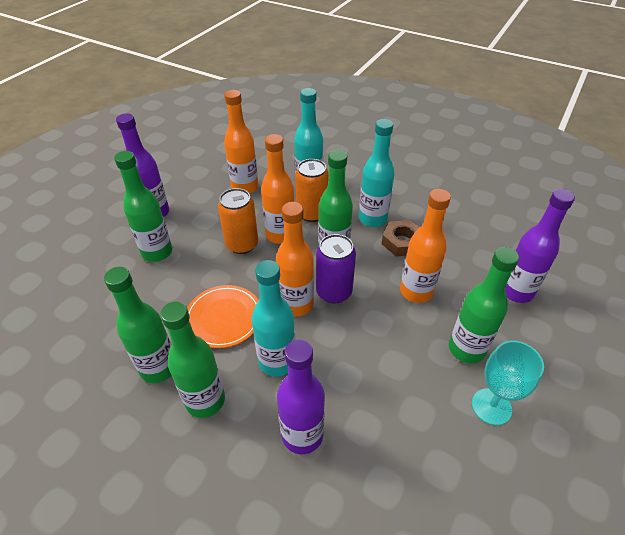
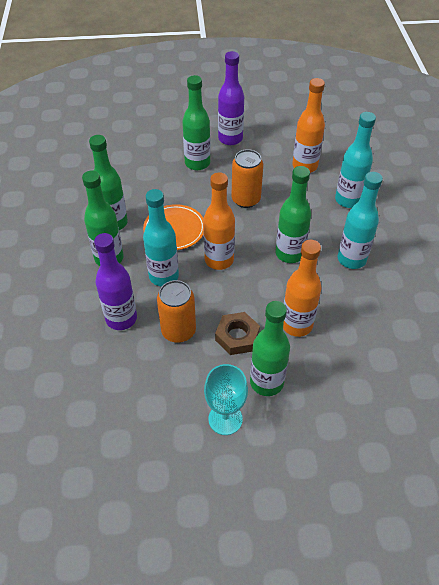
camera: 55 degrees right, 5 degrees up
(280, 235) = (276, 214): orange bottle -> none
(312, 213) = (317, 219): orange can -> orange can (178, 331)
(334, 292) = (249, 275): purple can -> none
(402, 242) = (343, 291): brown nut -> brown nut (237, 336)
(516, 291) = (362, 395): purple bottle -> none

